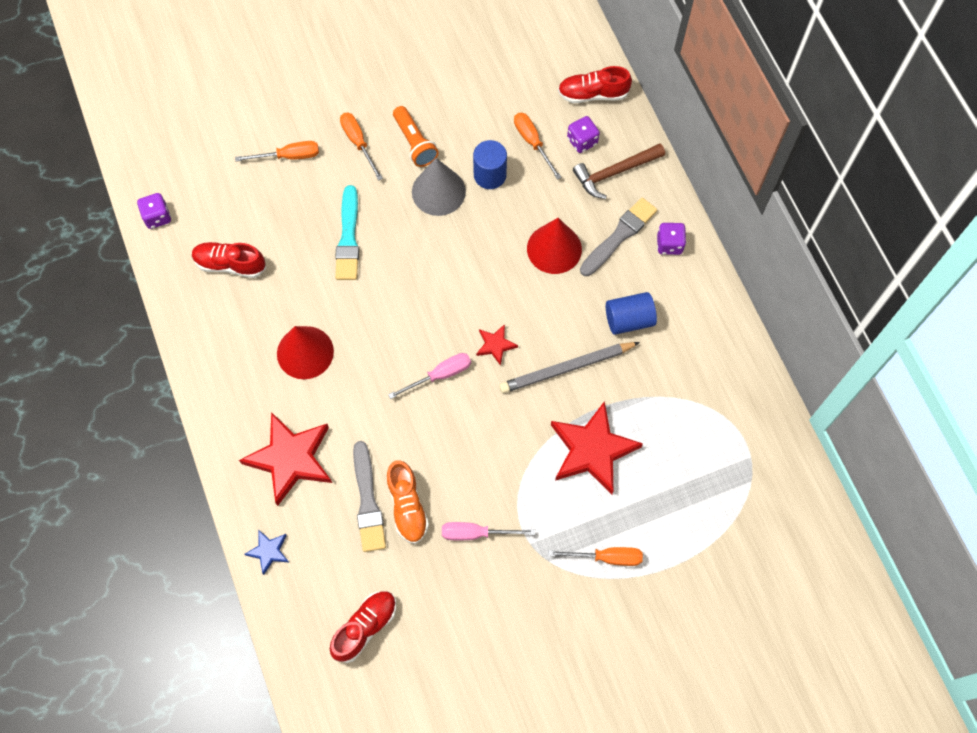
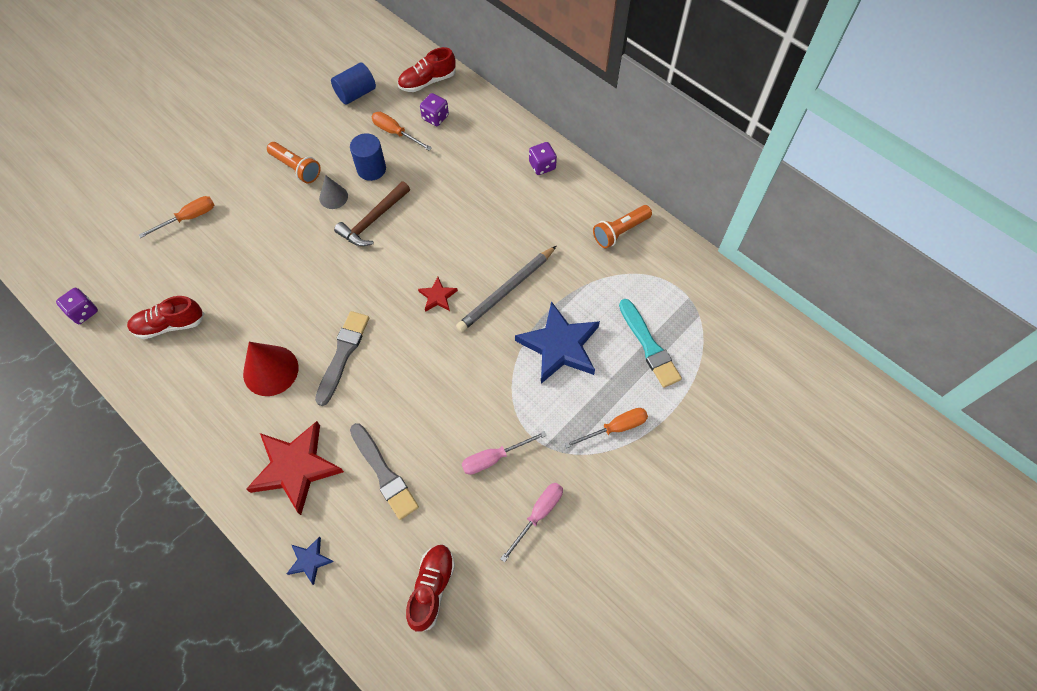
camera: 25 degrees left, 5 degrees down
(348, 237) = (270, 262): turquoise brush -> turquoise brush (649, 346)
(358, 143) = (247, 185): orange screwdriver -> none
(407, 506) = (422, 462): orange shoe -> none
(438, 191) = (333, 197): grey cone -> grey cone, size x0.59
(440, 375) = (401, 340): pink screwdriver -> pink screwdriver (538, 514)
(554, 248) = (451, 204): red cone -> none
(592, 450) = (559, 346): red star -> blue star
(614, 172) = (472, 130): brown hammer -> brown hammer (373, 220)
(619, 236) = (499, 174): grey brush -> grey brush (343, 354)
(629, 320) = (538, 233): blue cylinder -> blue cylinder (356, 93)
(715, 354) = (620, 231): none -> orange flashlight

